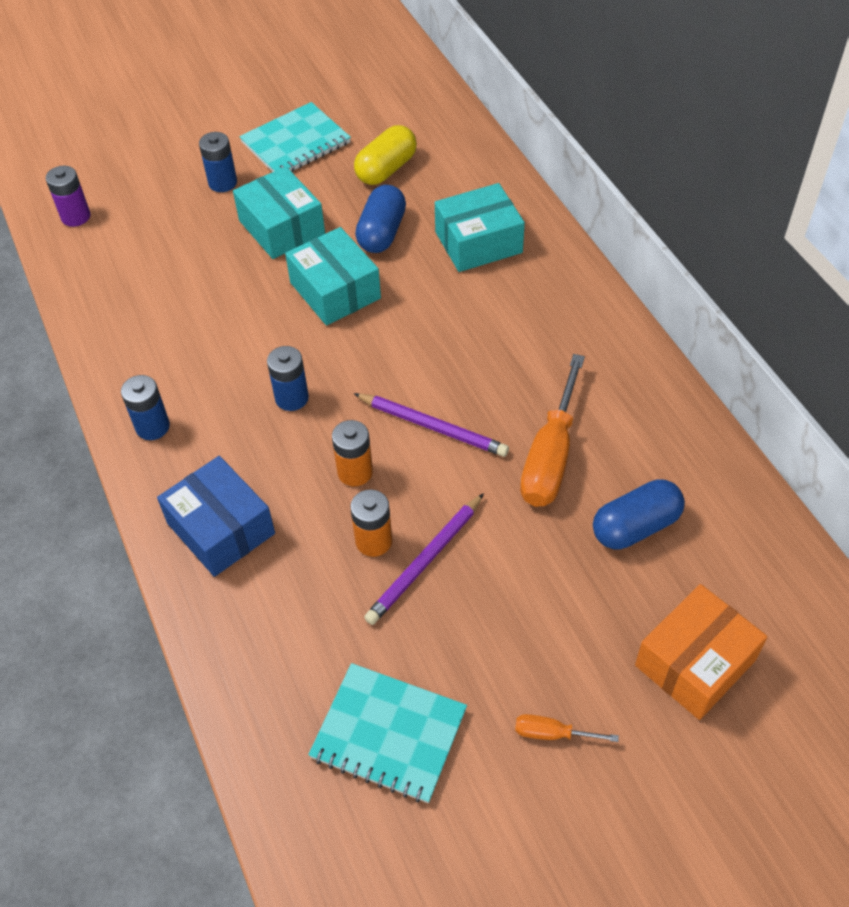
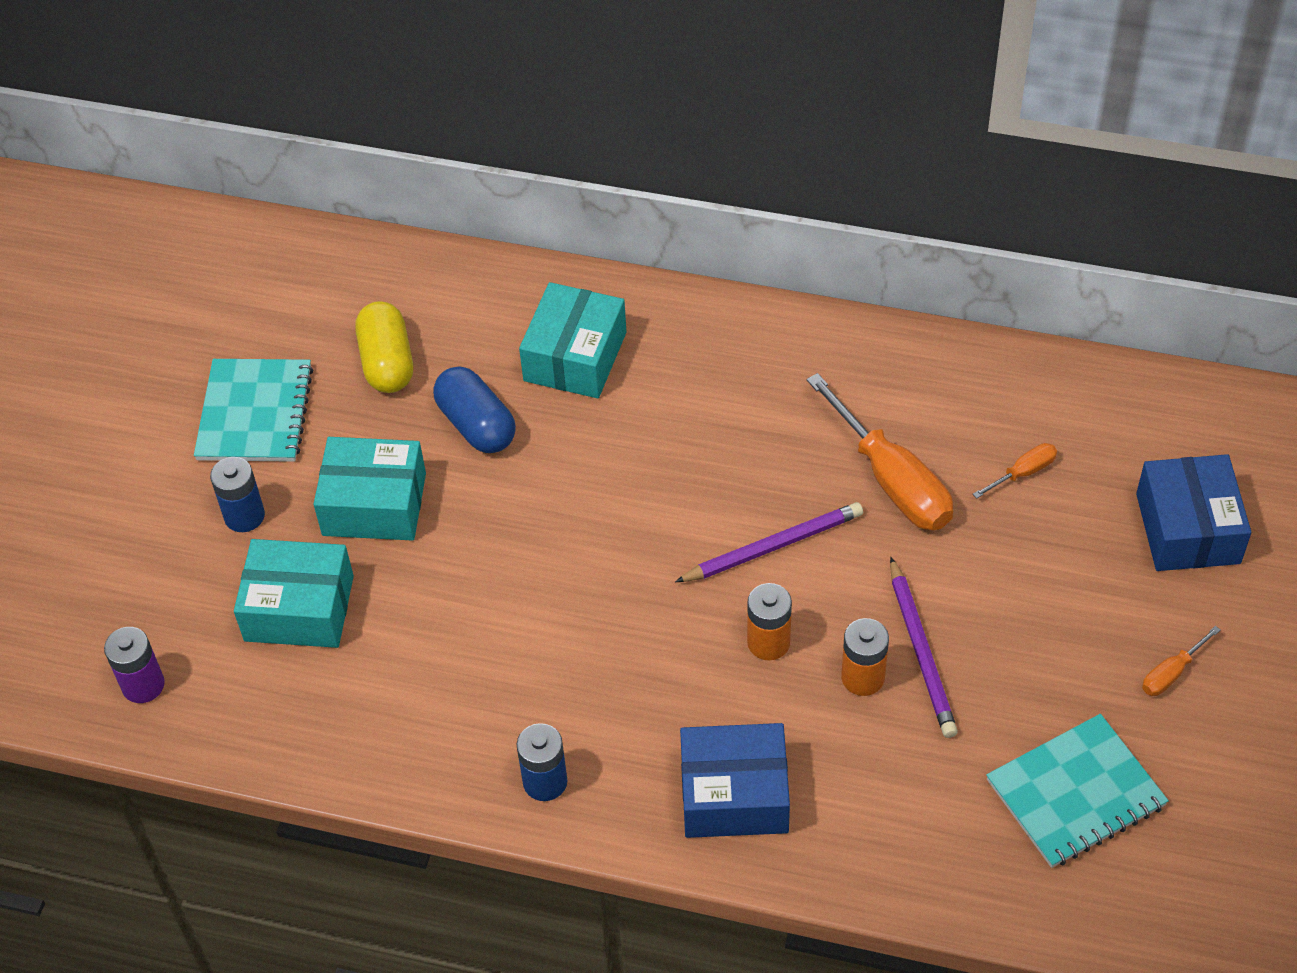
camera: 50 degrees left, 0 degrees up
(292, 398) = (625, 638): blue battery -> none
(335, 290) = (516, 514): turquoise box -> turquoise box (299, 608)
(635, 526) = (1023, 473): blue capsule -> orange screwdriver
(695, 662) = (1187, 528): orange box -> blue box

